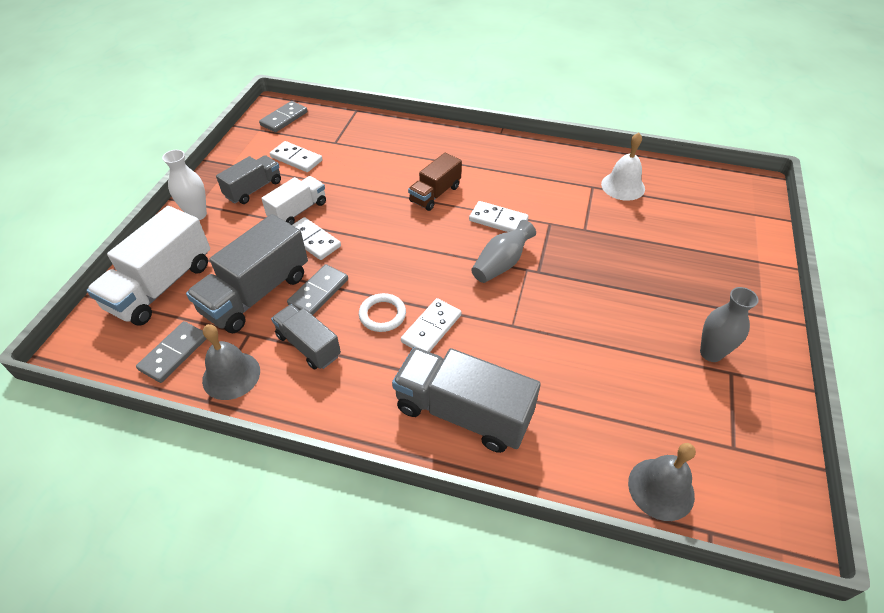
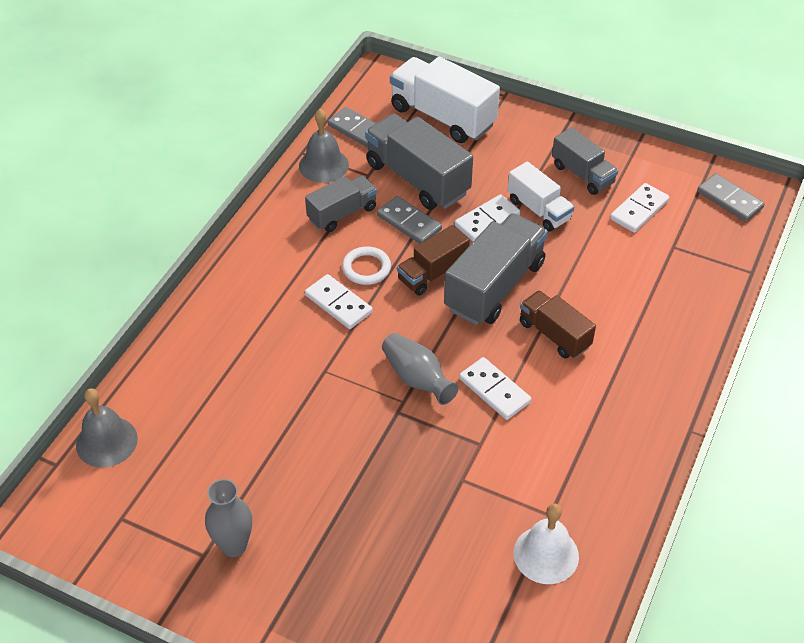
camera: 100 degrees right, 0 degrees up
(197, 214) = (543, 134): white vase -> none
(382, 268) = (432, 273): none -> brown truck
(463, 413) = (233, 313): grey truck -> grey truck (494, 286)
(498, 220) = (494, 390): white domino -> white domino turned 75 degrees counterclockwise

